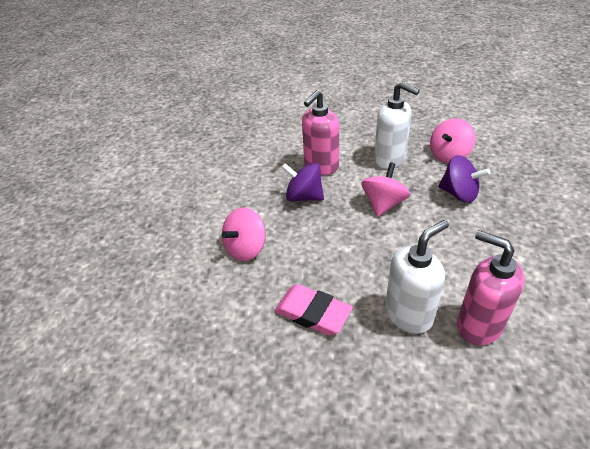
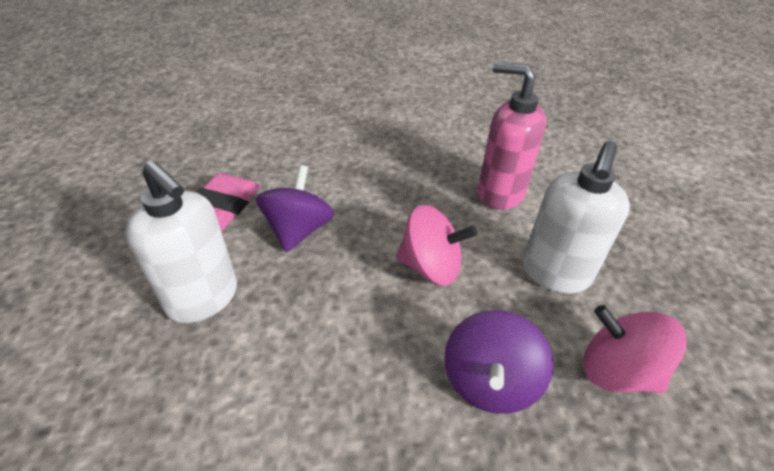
camera: 75 degrees right, 0 degrees up
(246, 248) = (324, 148): pink spinning top -> none
(304, 196) = (426, 183): purple spinning top -> purple spinning top (298, 230)
(478, 325) = (167, 386): pink soap dispenser -> none

